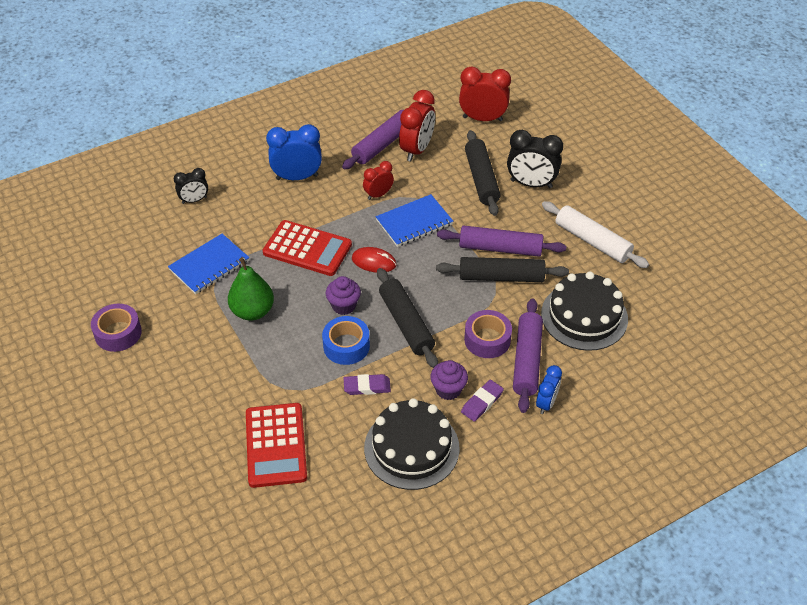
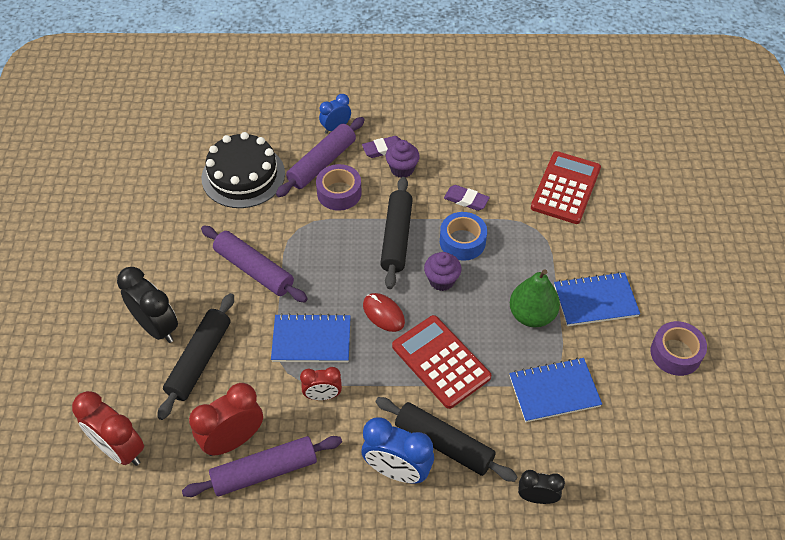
camera: 150 degrees left, 5 degrees up
(202, 346) = (595, 301): none -> blue notebook
(411, 448) = (460, 142): black cake -> none
(501, 277) = (279, 241): black rolling pin -> black rolling pin (444, 444)
(592, 241) = (166, 236): white rolling pin -> none

